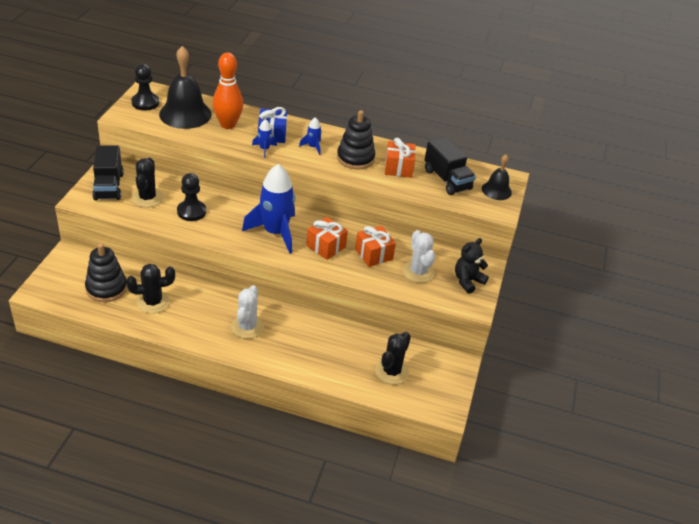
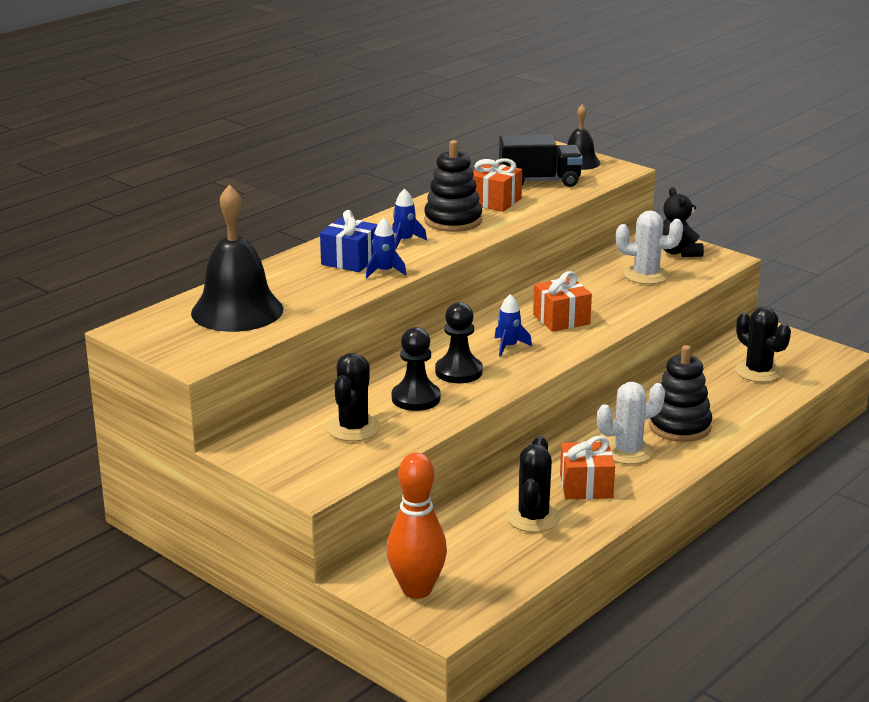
camera: 60 degrees left, 15 degrees down
(106, 288) = (475, 554): black stacking toy -> black stacking toy (679, 426)
(108, 186) = (295, 457): black truck -> none
(145, 103) = (173, 336): black pawn -> black pawn (458, 372)
(147, 198) = (353, 428): black cactus -> black cactus turned 75 degrees clockwise
(228, 124) = (297, 285): orange bowling pin -> orange bowling pin (417, 590)
(247, 327) = (628, 451): white cactus -> white cactus turned 60 degrees counterclockwise
(275, 232) = (509, 346): blue rocket -> blue rocket, size x0.44
(373, 254) = (596, 293): orange gift -> orange gift (586, 486)

